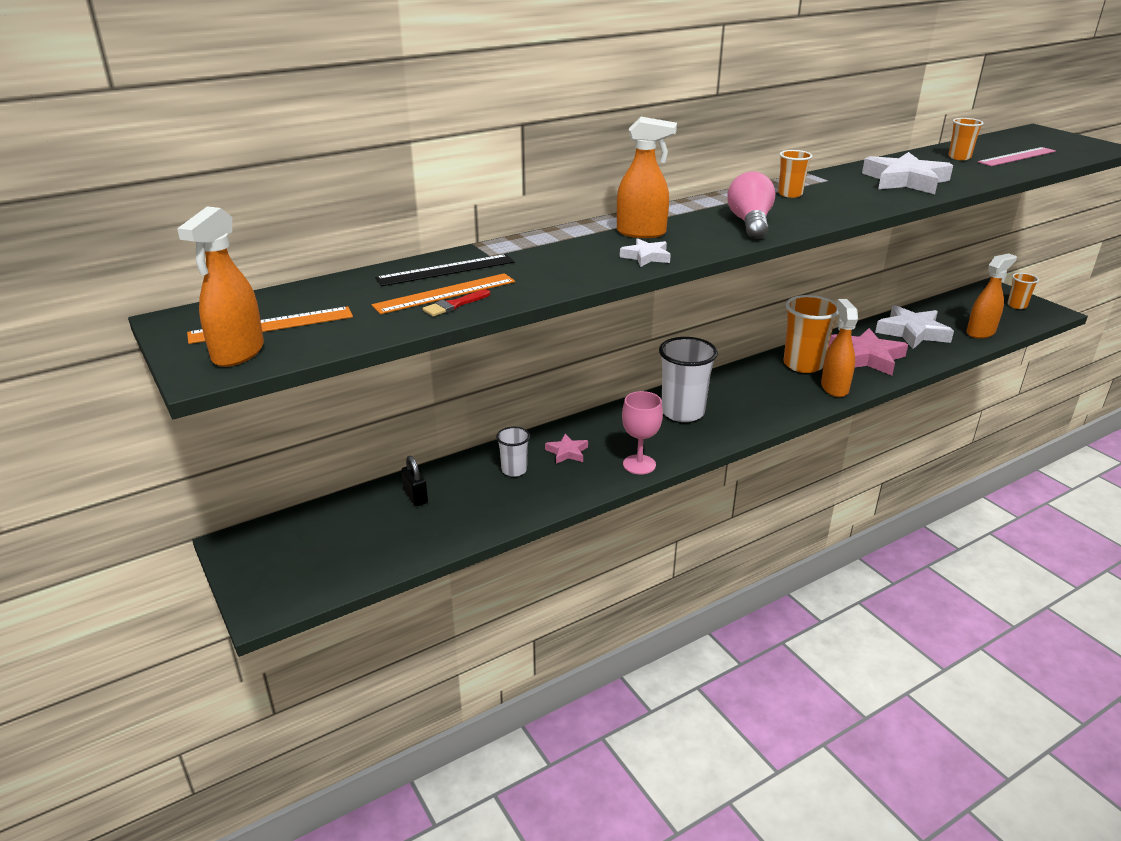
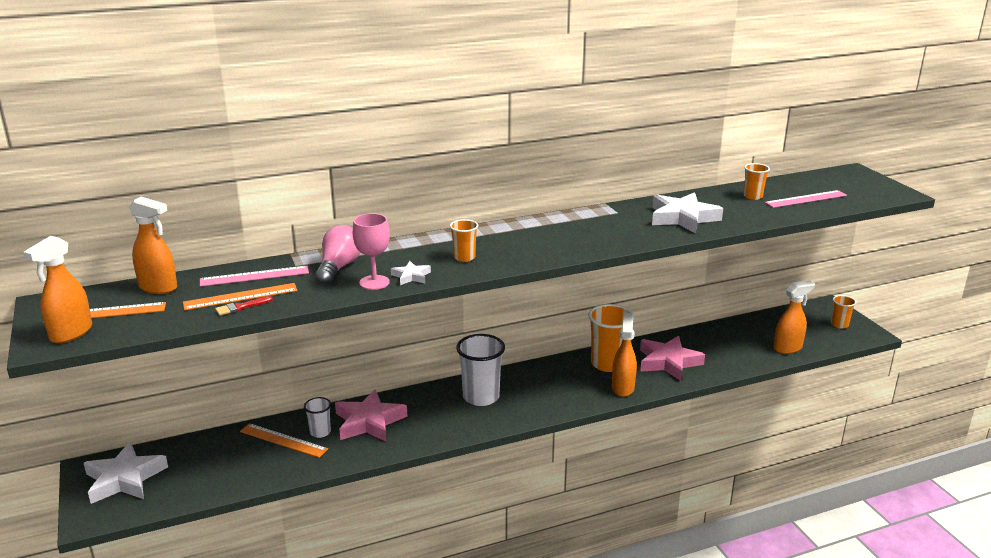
camera: 10 degrees right, 5 degrees down
(415, 497) = (235, 446): black padlock -> none
(446, 270) = (254, 276): black ruler -> pink ruler
(473, 484) = (283, 440): none -> orange ruler
(567, 452) = (369, 422): pink star -> pink star, size x2.05
(639, 464) = (421, 438): pink goblet -> pink goblet (374, 282)
(641, 233) = (424, 253): orange spray bottle -> orange spray bottle (158, 287)
(750, 223) = (517, 251): pink light bulb -> pink light bulb (339, 267)
(790, 194) = (573, 225): orange cup -> orange cup (464, 257)
(912, 332) = (724, 342): white star -> white star (124, 479)

